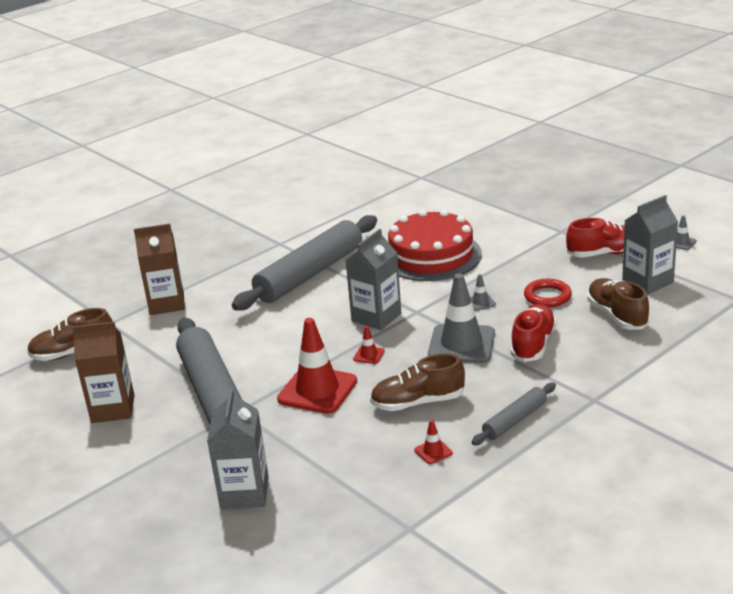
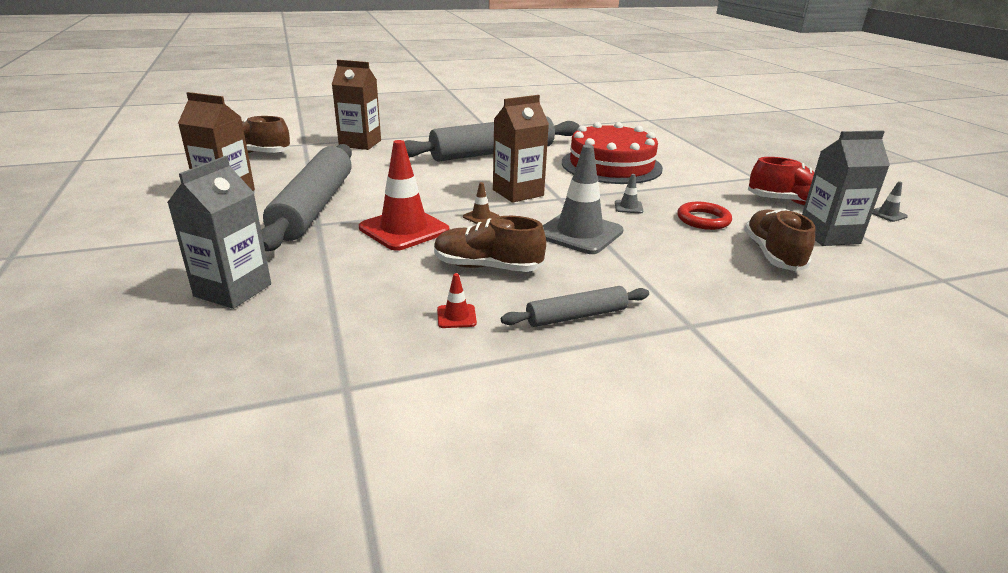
camera: 20 degrees right, 0 degrees up
(369, 355) = (481, 217): red traffic cone -> brown traffic cone
(376, 317) = (518, 193): grey carton -> brown carton
(533, 344) = (656, 253): red shoe -> none

